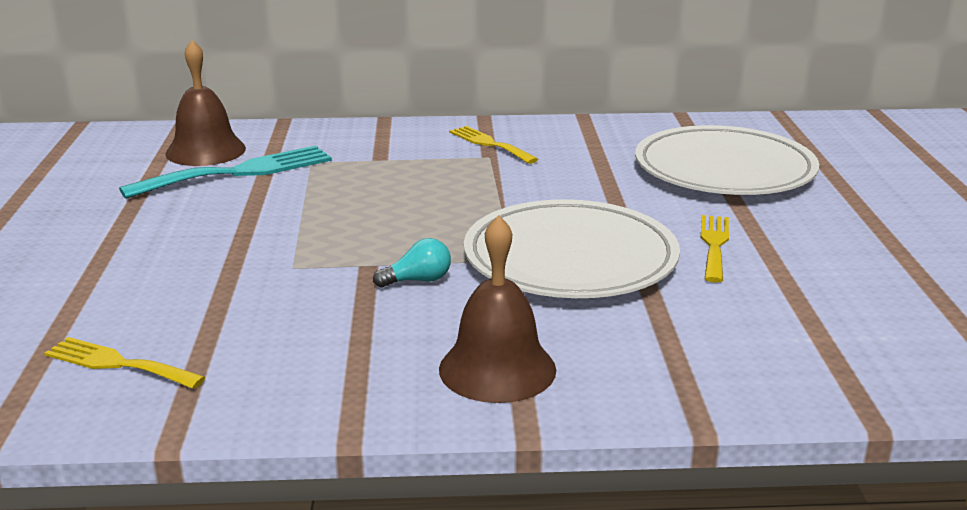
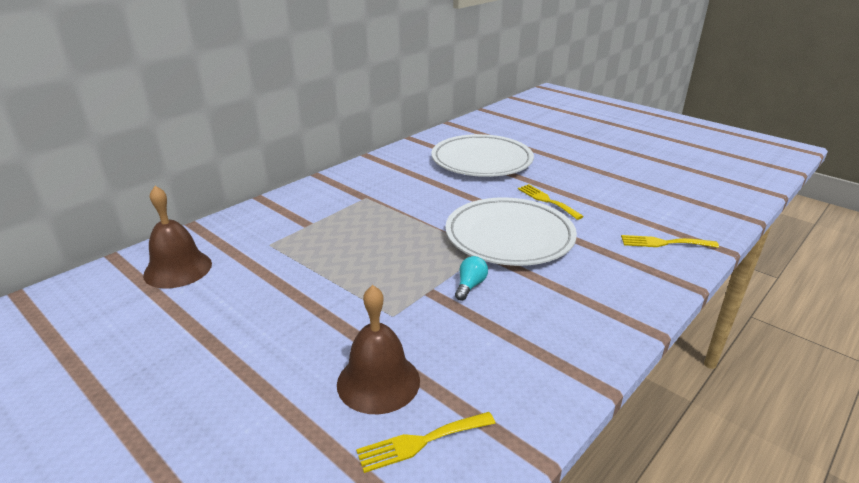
camera: 45 degrees left, 5 degrees up
(239, 172) = (234, 273): turquoise fork -> none
(489, 144) = (352, 190): yellow fork -> yellow fork (664, 243)
(497, 369) = (591, 311): brown bell -> brown bell (378, 382)

